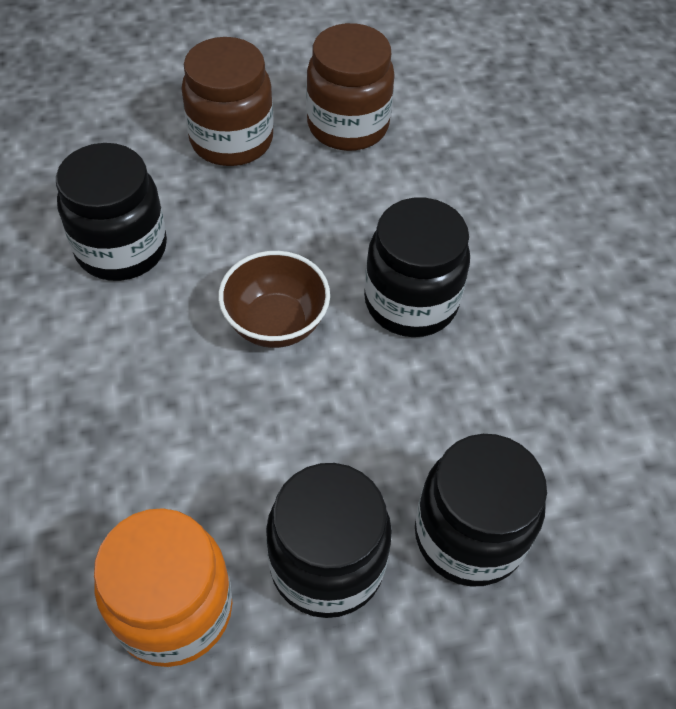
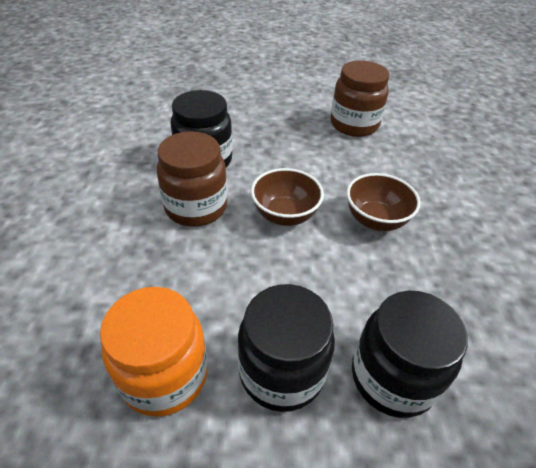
camera: 15 degrees right, 10 degrees down
(231, 140) = (284, 121): brown jar -> brown jar (196, 207)
(411, 302) = (375, 220): black jar -> brown bowl

